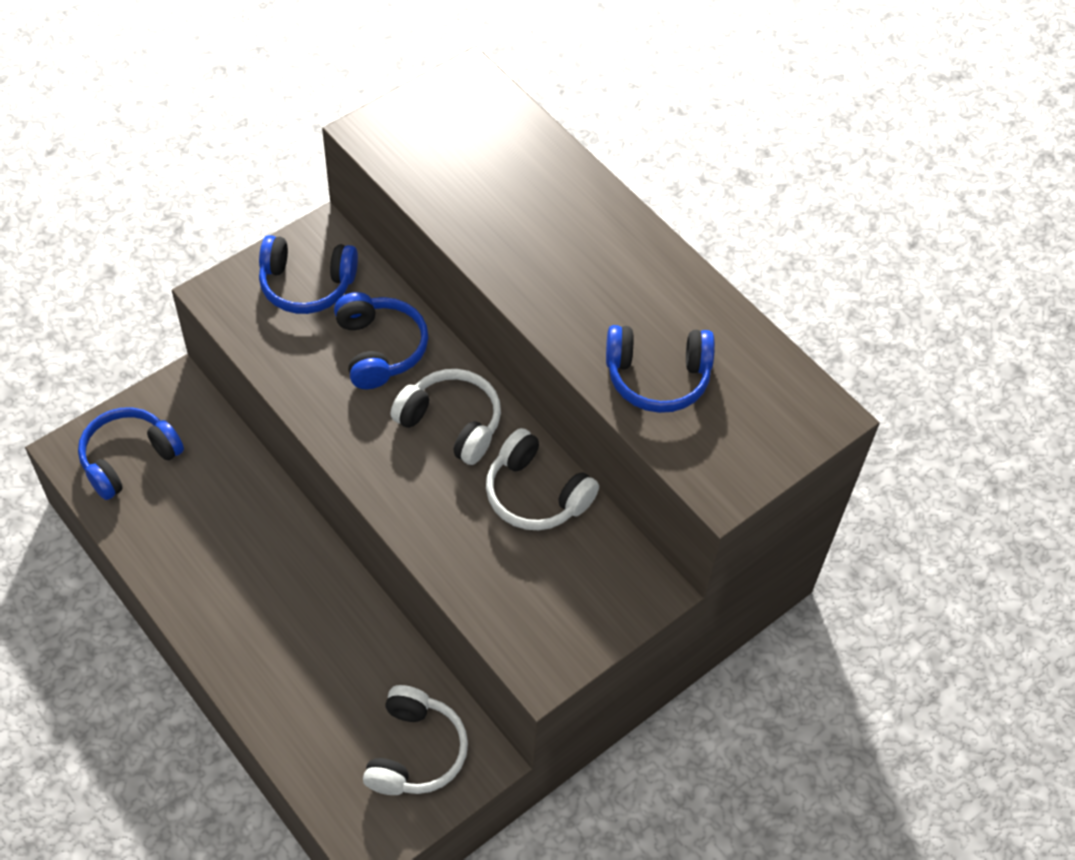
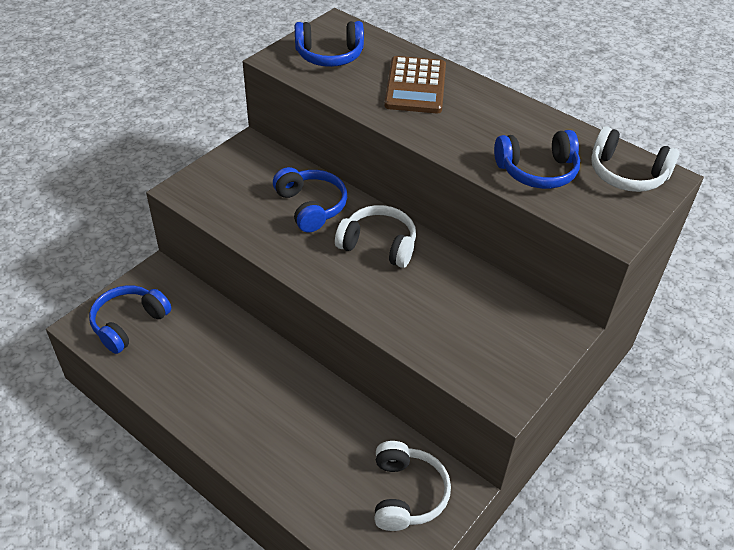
camera: 10 degrees left, 10 degrees down
(306, 285) = (246, 176): blue headphones -> blue headphones (329, 55)
(535, 494) = (456, 280): white headphones -> white headphones (626, 174)
(543, 209) = (415, 86): none -> brown calculator

